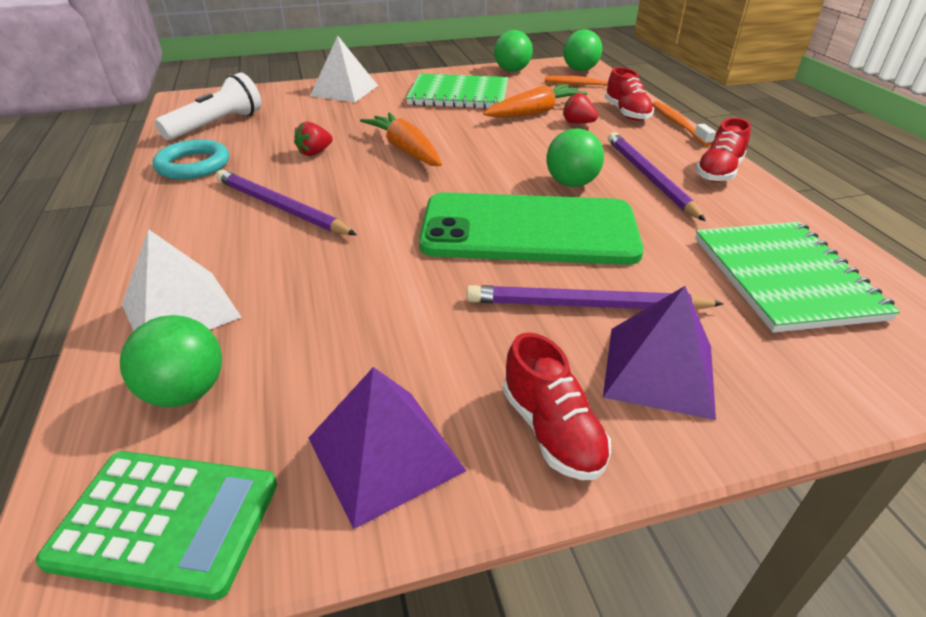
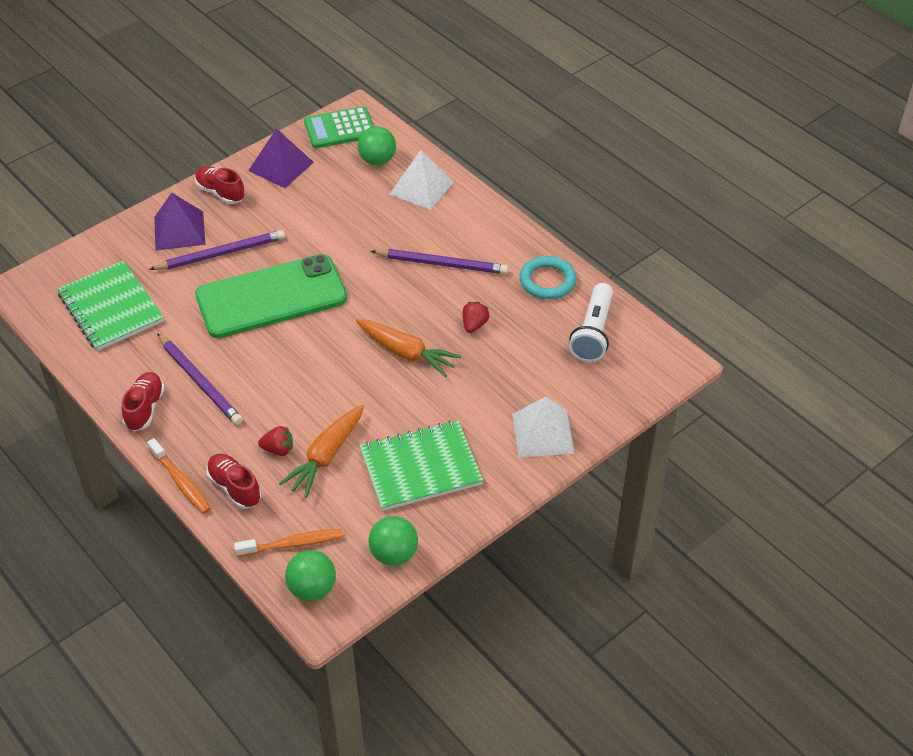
camera: 155 degrees right, 10 degrees up
(571, 183) = (257, 354): green ball -> none

